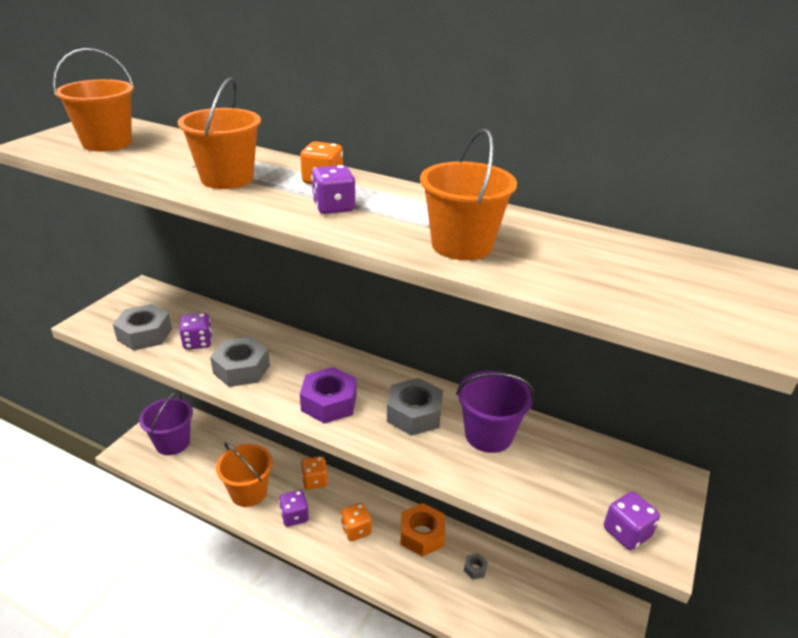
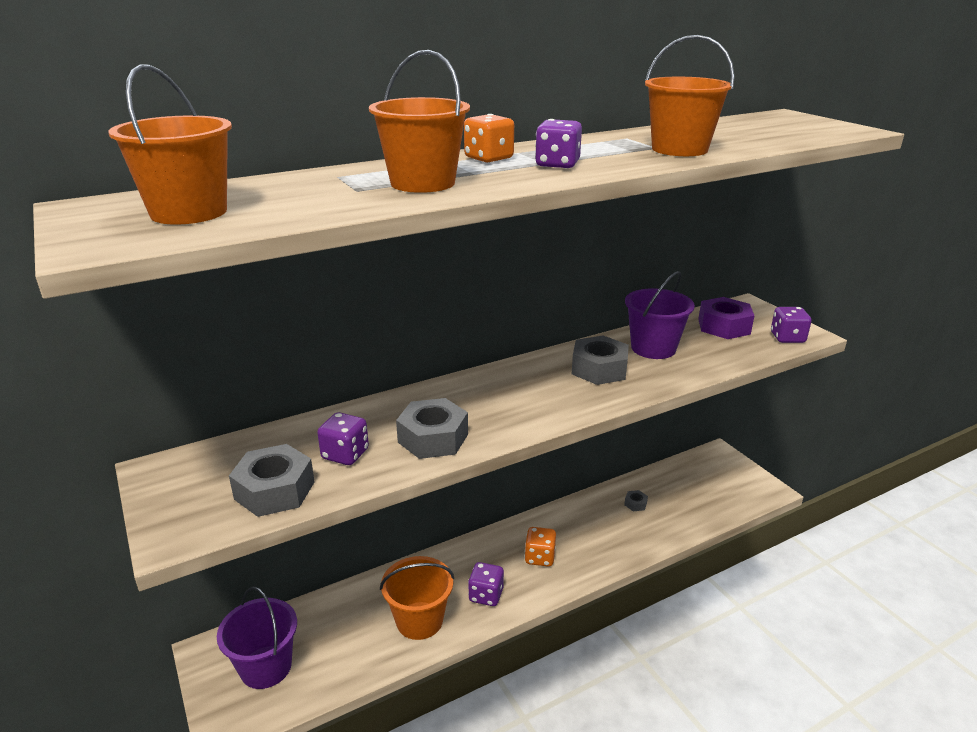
camera: 55 degrees left, 5 degrees down
(314, 481) = (452, 561): orange dice -> none
(329, 402) = (542, 404): purple nut -> purple nut (723, 326)
(422, 535) = (578, 518): orange nut -> none

